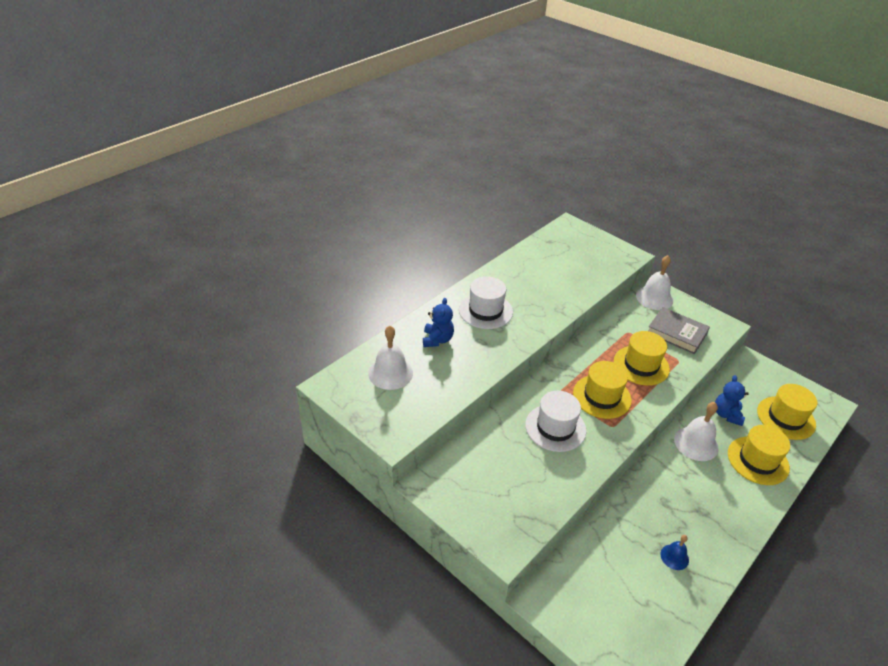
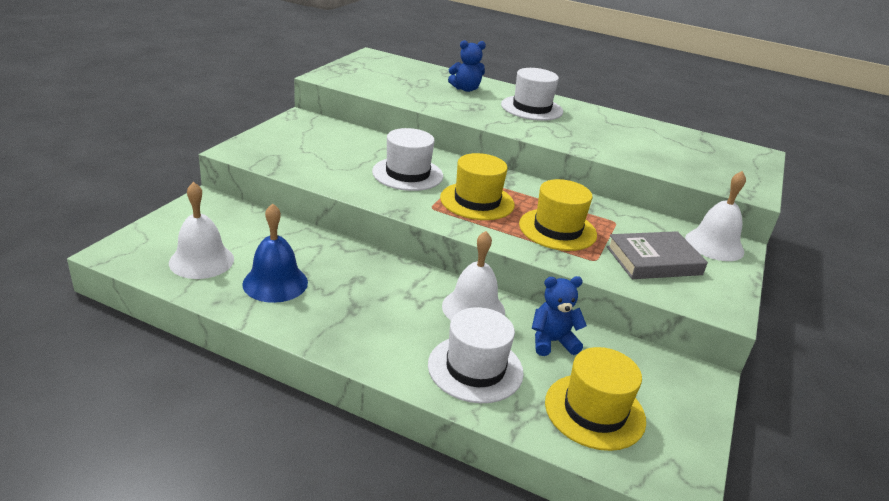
camera: 70 degrees right, 10 degrees down
(390, 373) = (405, 73): white bell -> white bell (201, 261)
(674, 557) = (275, 283): blue bell -> blue bell, size x1.78
(676, 333) = (653, 260): grey book -> grey book turned 60 degrees clockwise
(758, 460) = (475, 368): yellow hat -> white hat

